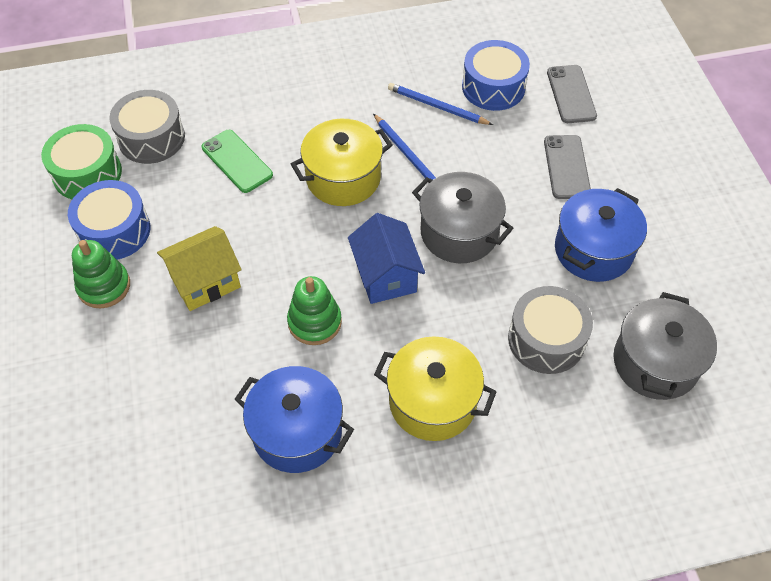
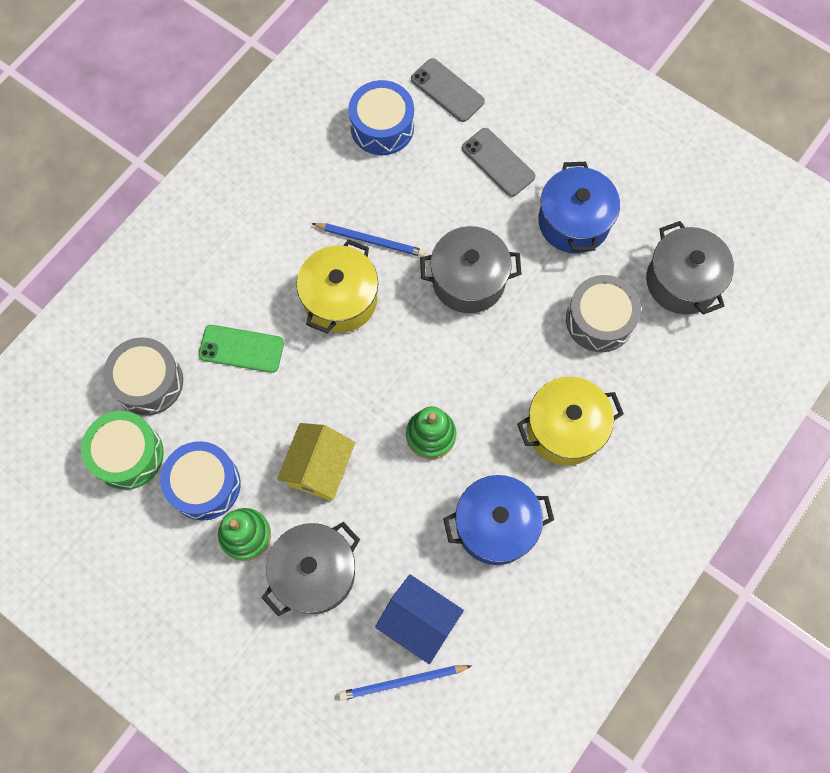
camera: 40 degrees left, 15 degrees up
(122, 353) = (315, 573): none -> grey pot
(386, 276) = (447, 357): blue house -> blue house (419, 621)
(437, 107) = (354, 178): blue pencil -> blue pencil (403, 682)

